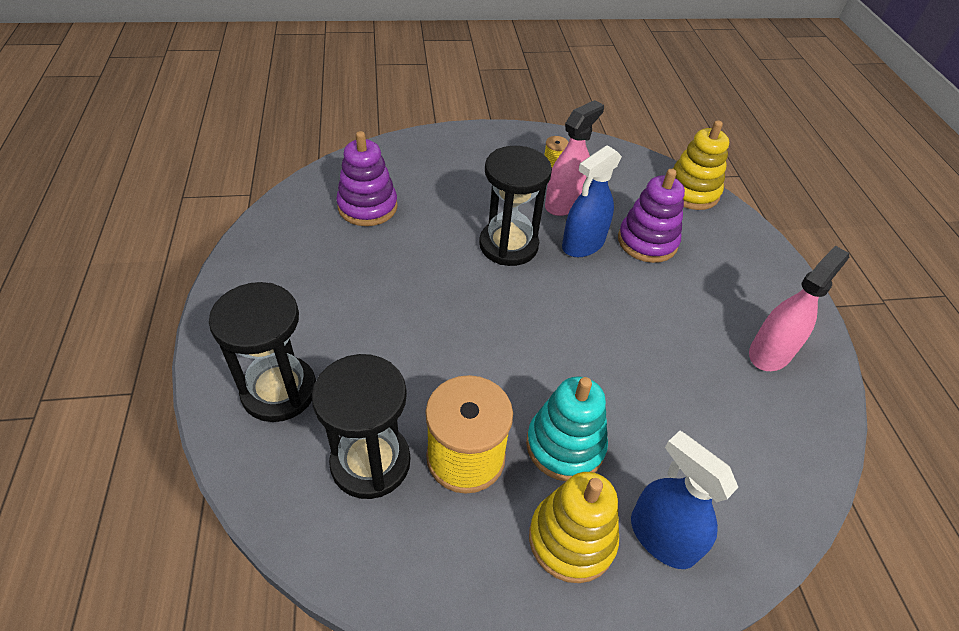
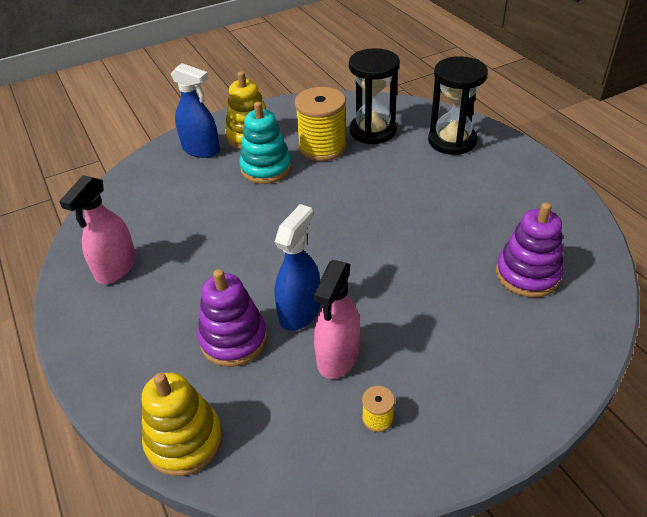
camera: 165 degrees right, 5 degrees down
(508, 245) = (370, 284): black hourglass -> none

